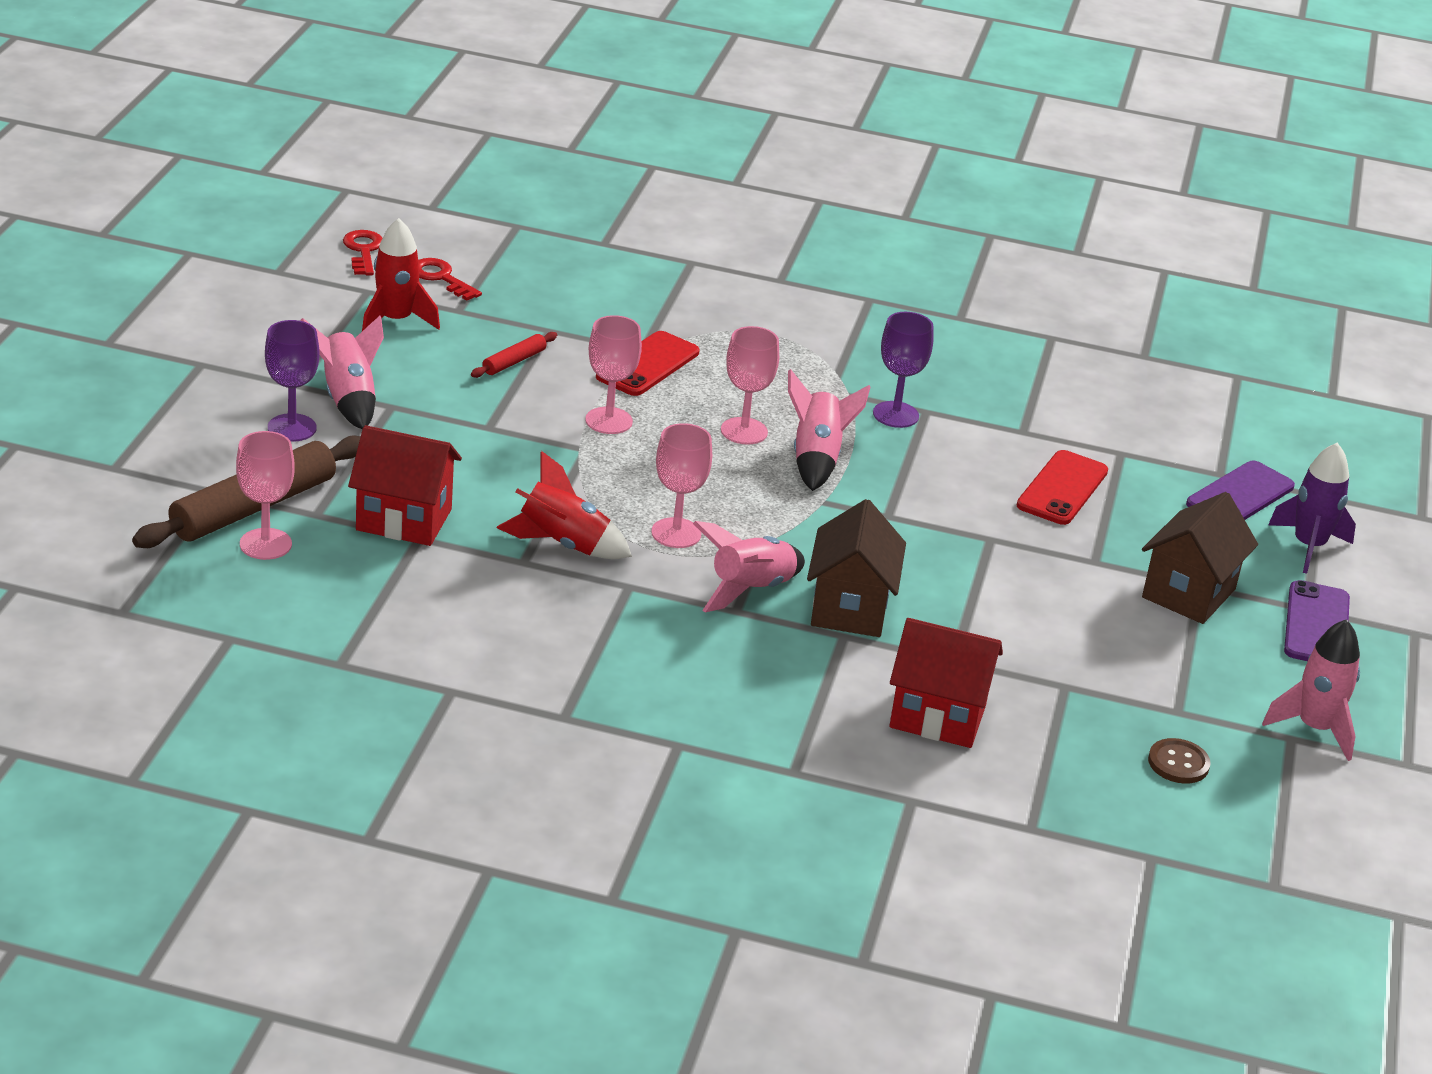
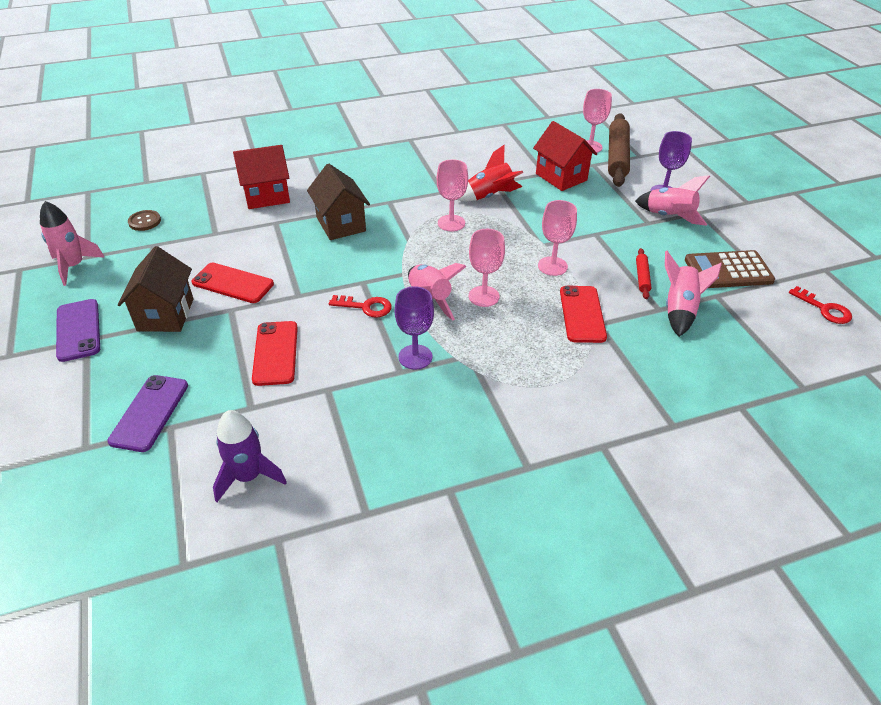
camera: 150 degrees right, 10 degrees up
(396, 321) = (728, 270): red rocket -> brown calculator
(404, 520) = (561, 177): red house -> red house turned 75 degrees clockwise
(441, 278) = (761, 313): red key -> red key (365, 307)
(750, 589) = (392, 213): pink rocket -> pink rocket (680, 310)
(1074, 594) = (233, 283): none -> red phone
(1308, 546) = (90, 391): purple rocket -> purple rocket (248, 476)

